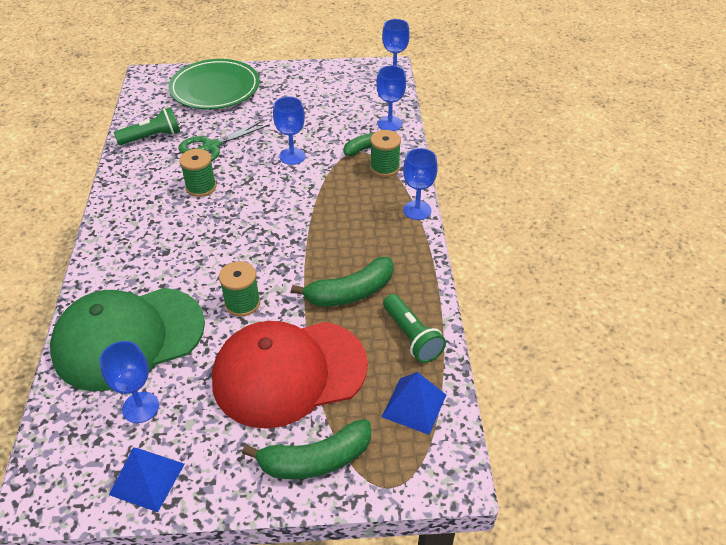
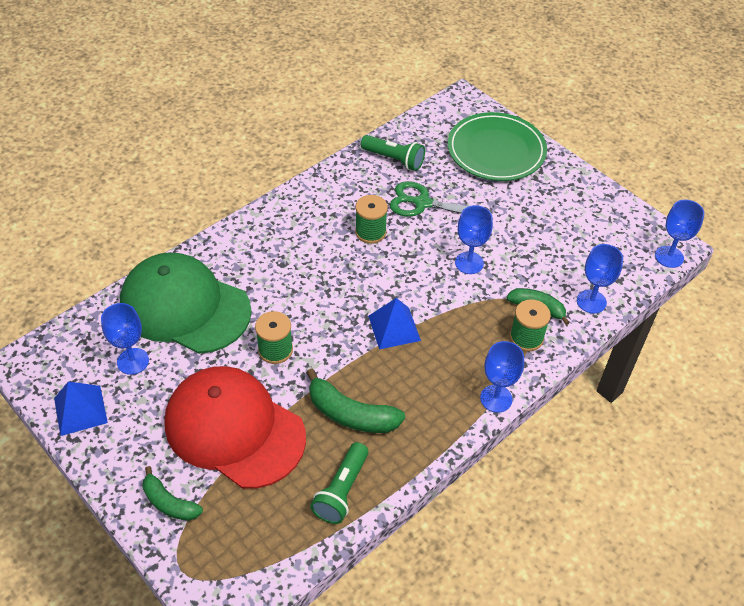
camera: 50 degrees right, 5 degrees up
(315, 460) = (169, 502): green banana -> green banana, size x0.65
(414, 405) = (271, 538): blue pyramid -> blue pyramid (394, 328)

